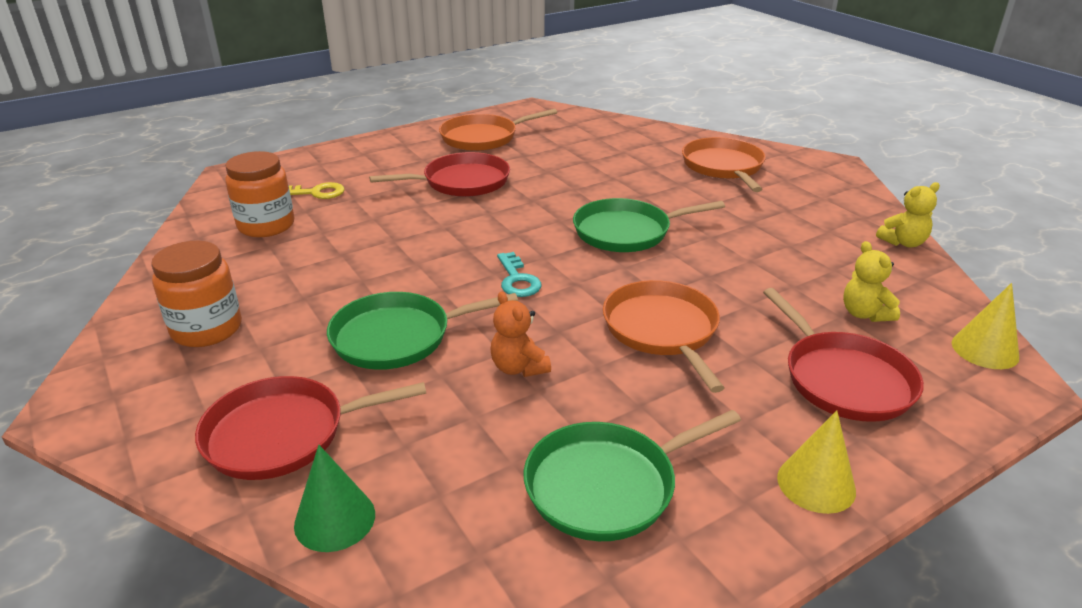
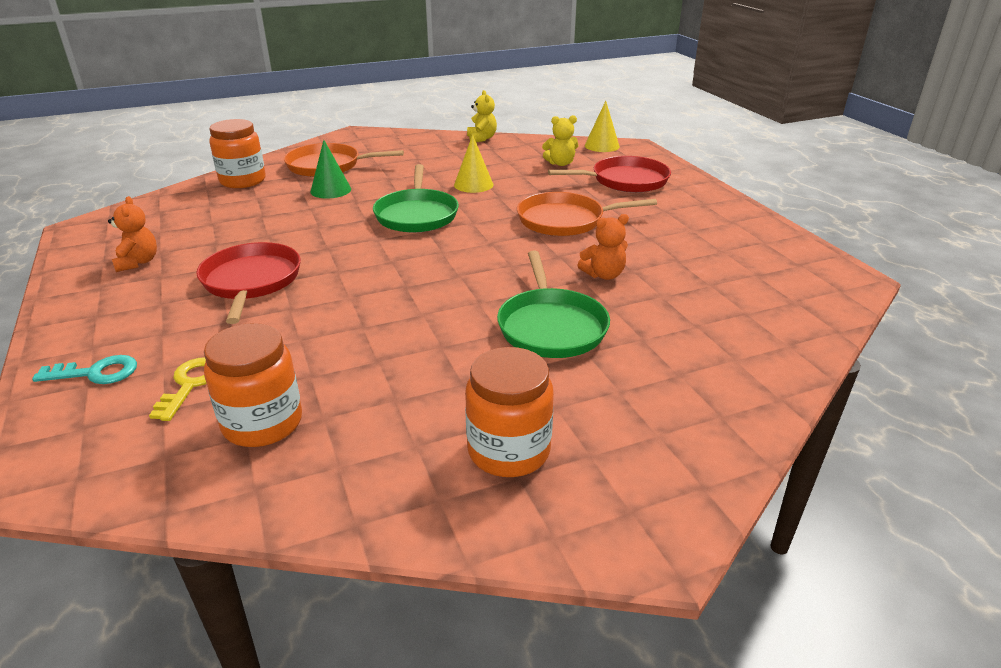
camera: 80 degrees left, 0 degrees up
(283, 434) = (687, 384): red pan -> none
(335, 519) = (779, 355): green cone -> green cone (331, 190)
(483, 137) = (138, 262): orange pan -> orange teddy bear
(517, 280) = (475, 266): turquoise key -> turquoise key (96, 373)
(607, 485) = (726, 256): green pan -> none
(657, 138) = (243, 181): none -> orange jar
(816, 484) = (715, 203): yellow cone -> yellow cone (473, 184)

